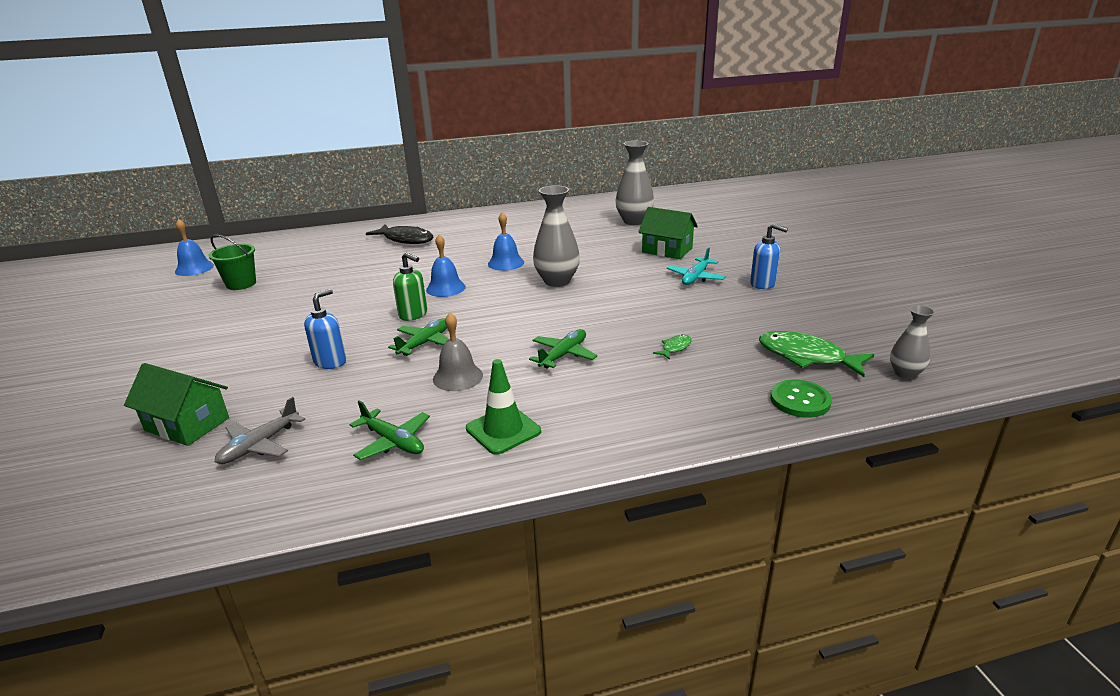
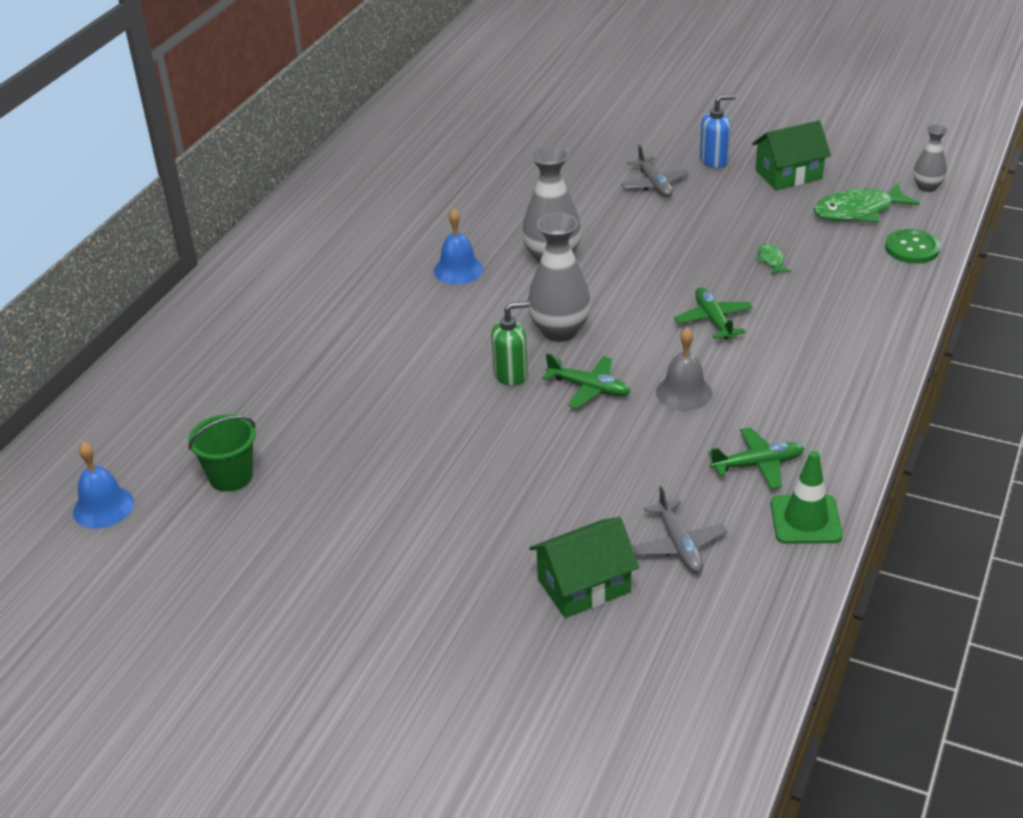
camera: 50 degrees left, 10 degrees up
(330, 362) = (555, 460): blue soap dispenser -> none
(406, 239) = (273, 309): black fish -> none
(425, 343) = (589, 388): green plane -> green plane turned 135 degrees clockwise
(445, 288) = (470, 331): blue bell -> none
(503, 430) = (802, 400): green traffic cone -> green traffic cone (805, 520)
(634, 221) = (465, 148): grey vase -> grey vase (559, 331)
(667, 250) = (571, 167): green house -> green house (788, 175)
(695, 277) = (654, 184): turquoise plane -> grey plane

